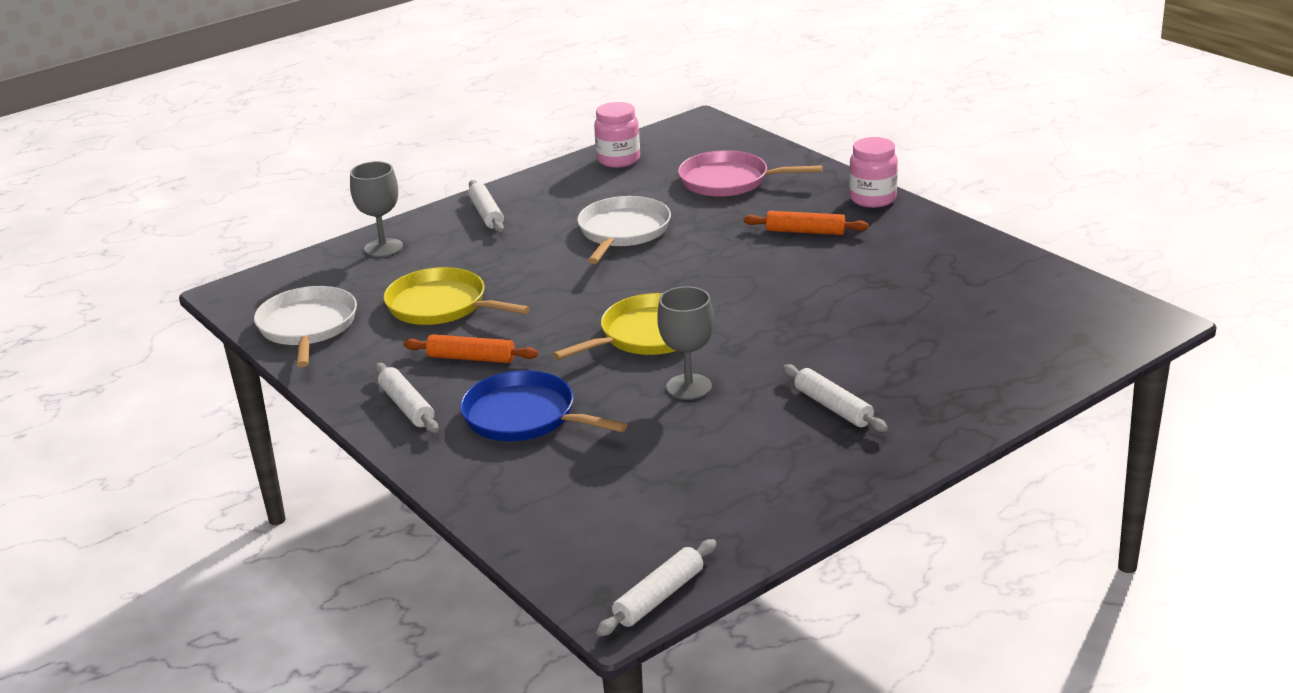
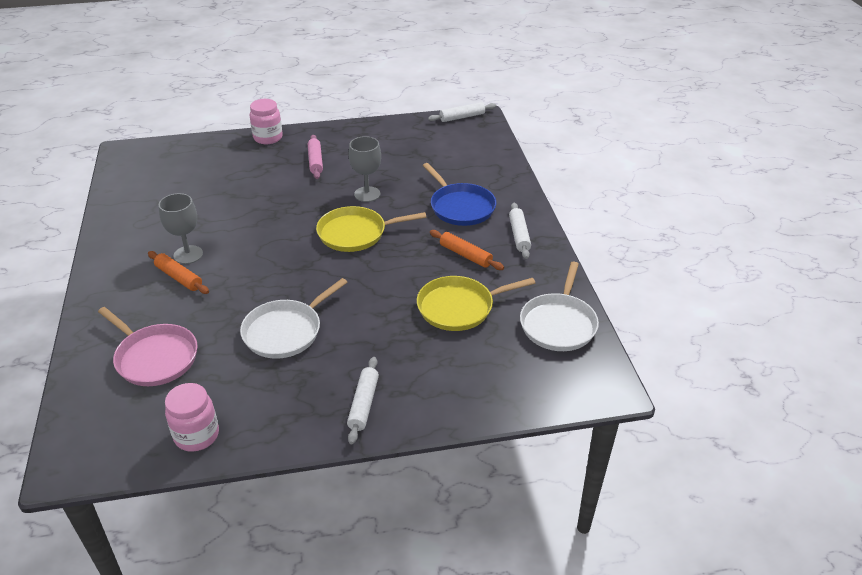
camera: 155 degrees left, 10 degrees up
(383, 248) = (470, 394): grey goblet -> grey goblet (188, 255)
(441, 305) = (459, 307): yellow pan -> yellow pan turned 105 degrees clockwise
(833, 407) = (315, 161): white rolling pin -> pink rolling pin
(873, 199) = (99, 290): pink jar -> pink jar (268, 138)

